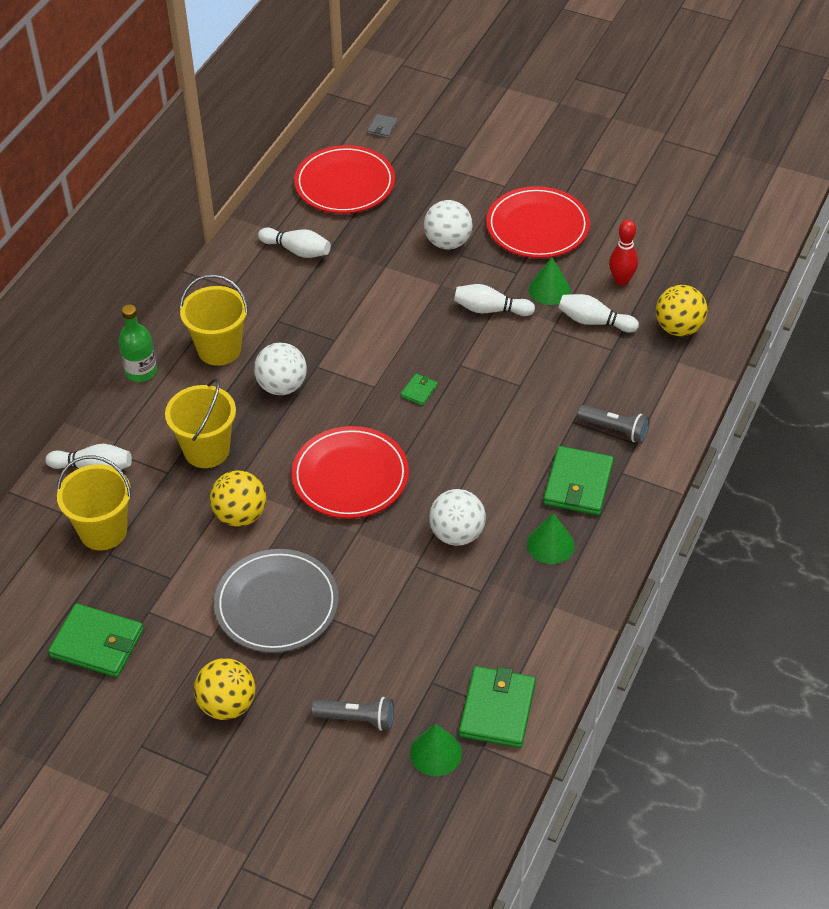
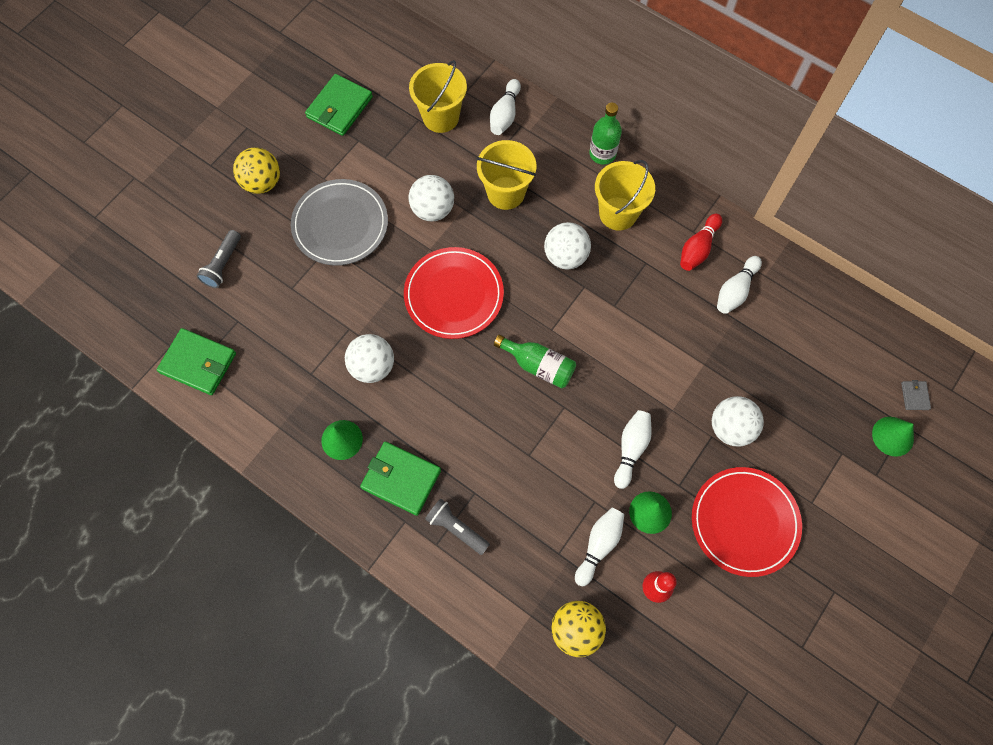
camera: 100 degrees right, 20 degrees up
(240, 515) = (433, 209): yellow ball -> white ball
(252, 282) = (698, 248): none -> red bowling pin
(345, 184) = (827, 346): red plate -> none
(382, 127) = (914, 396): grey wallet -> grey wallet turned 60 degrees clockwise
(419, 391) = (538, 365): green wallet -> green bottle
(435, 753) = (176, 312): green cone -> green cone (892, 436)
(614, 429) = (456, 528): grey flashlight -> grey flashlight turned 90 degrees clockwise

